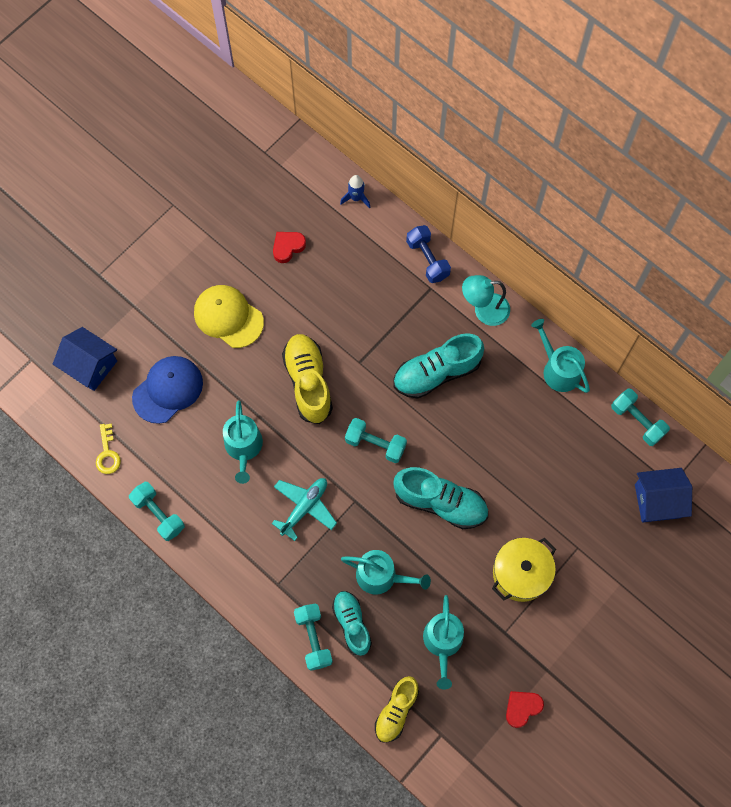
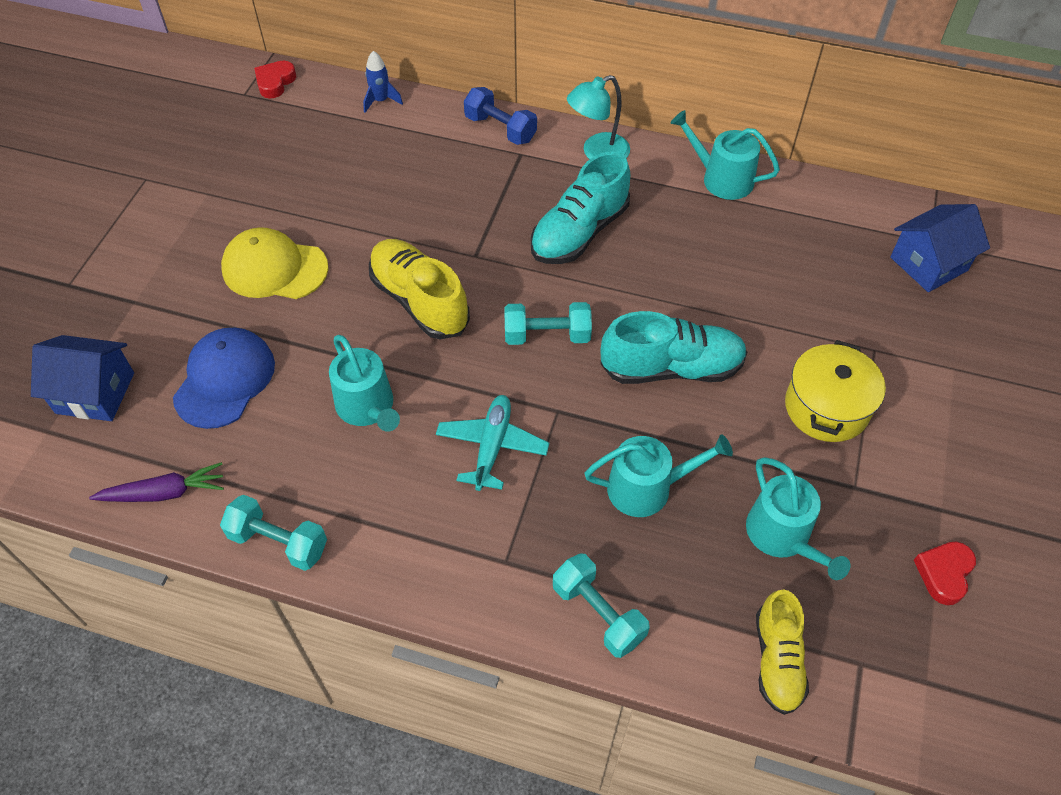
camera: 25 degrees left, 15 degrees down
(107, 453) = (164, 493): yellow key -> purple carrot
(288, 247) = (319, 172): red heart -> red heart (275, 82)
(352, 624) = (642, 568): turquoise shoe -> none
(637, 421) = (846, 195): turquoise dumbbell -> none

